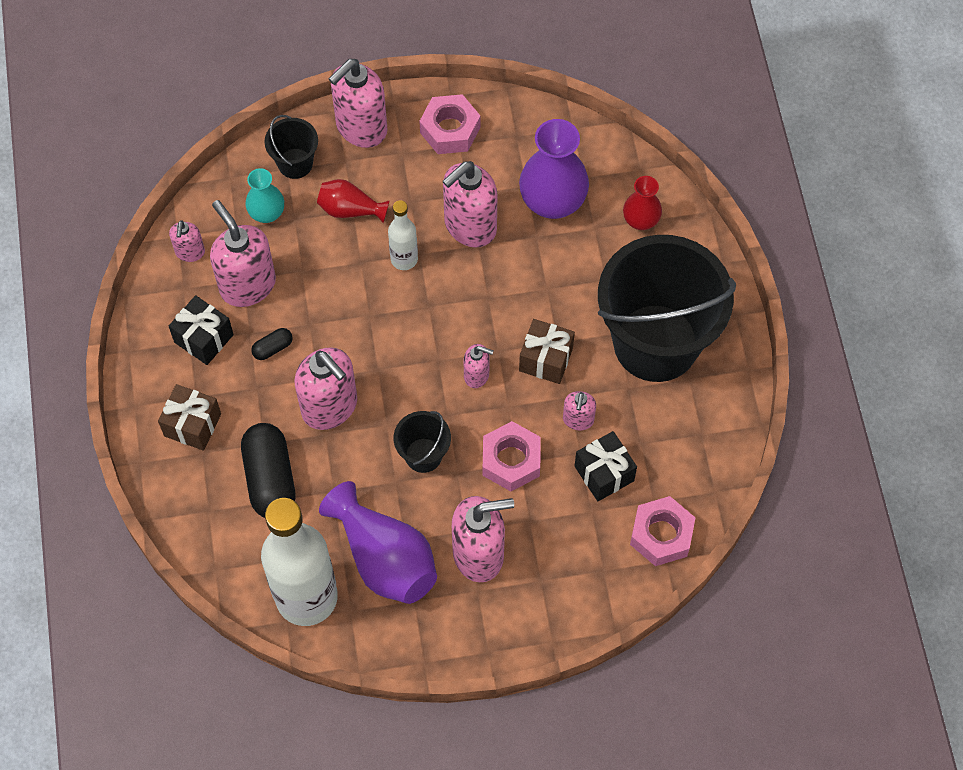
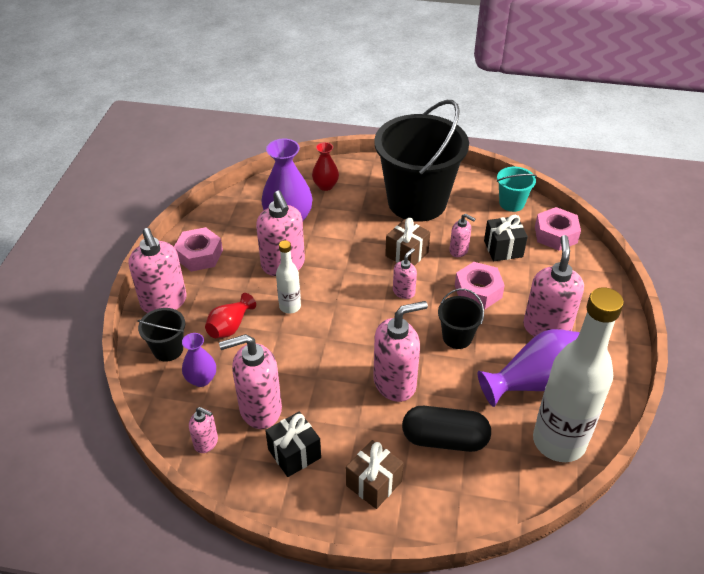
camera: 70 degrees left, 20 degrees down
(267, 213) = (201, 379): turquoise vase -> purple vase
(273, 348) = (326, 407): black capsule -> none
(705, 464) = (511, 203): none -> turquoise bucket

